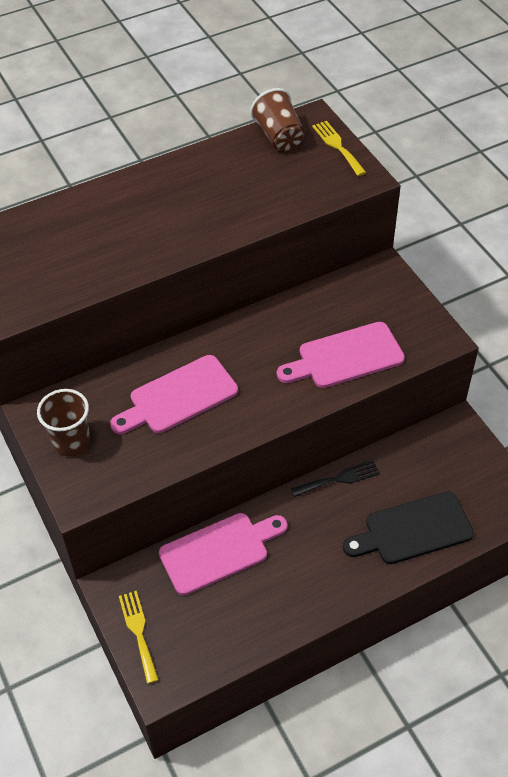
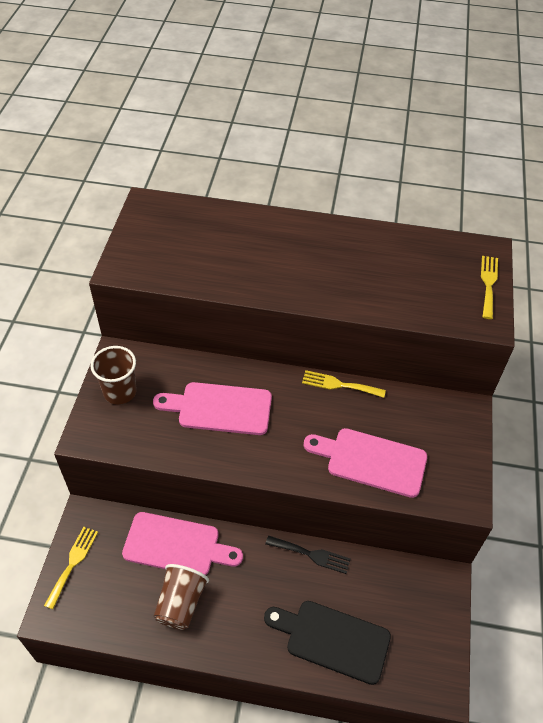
camera: 35 degrees right, 0 degrees up
(263, 313) = (339, 384): none -> yellow fork
(279, 136) = (446, 250): brown cup -> brown cup (181, 603)

